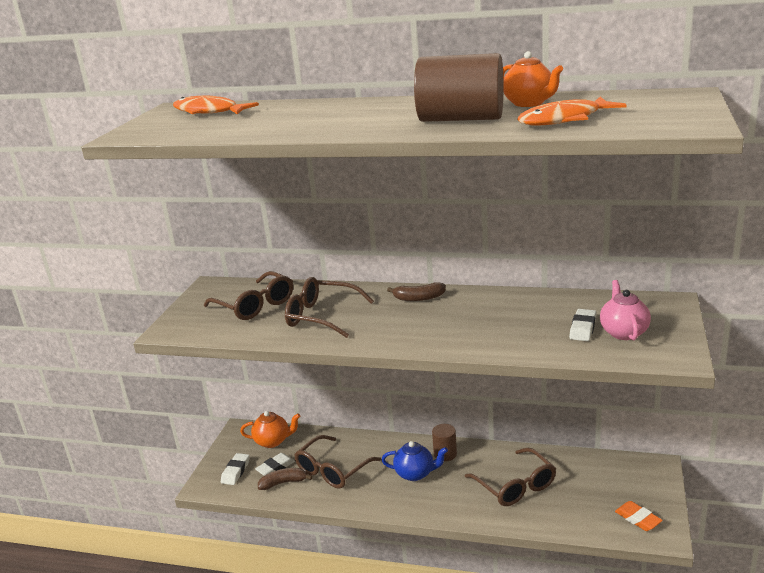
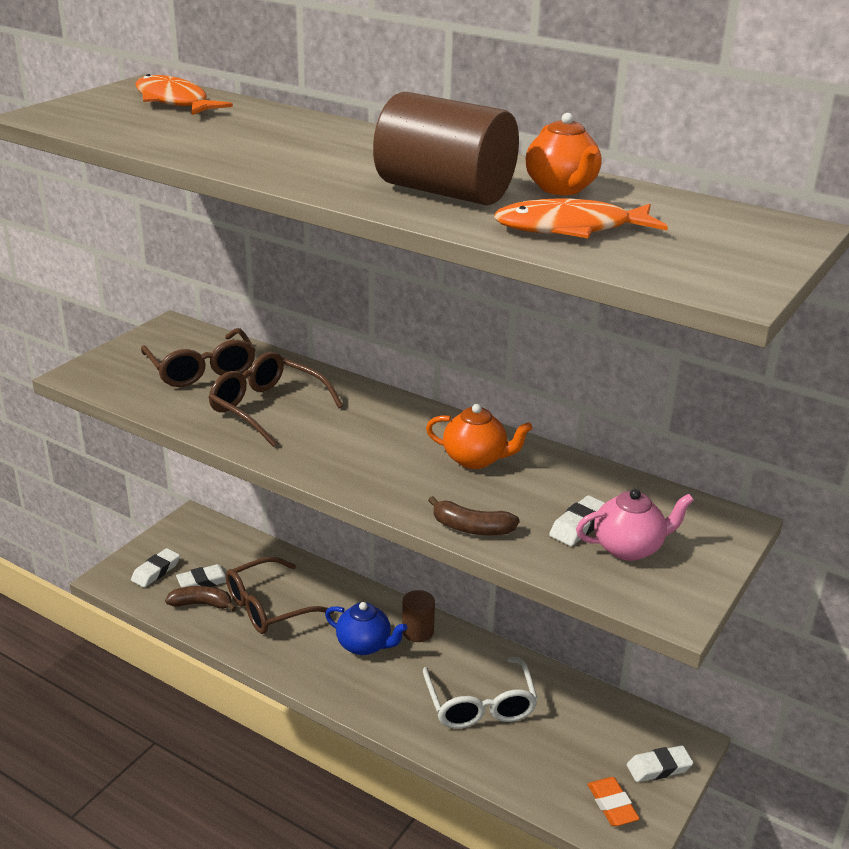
camera: 15 degrees right, 5 degrees up
(273, 441) = (221, 546): orange teapot -> orange teapot (475, 459)
(418, 298) = (403, 417): brown banana -> brown banana (471, 528)
(516, 486) = (480, 705): brown glasses -> white glasses
(623, 332) = (629, 548): pink teapot -> pink teapot turned 60 degrees clockwise
(650, 487) = (658, 768): none -> white eraser

